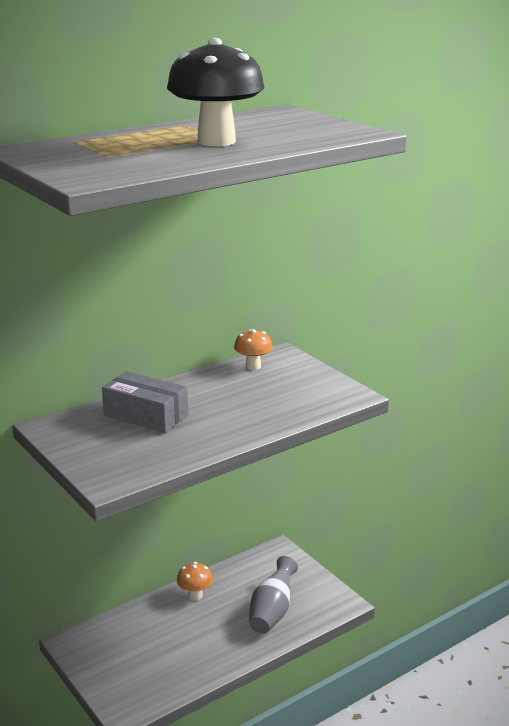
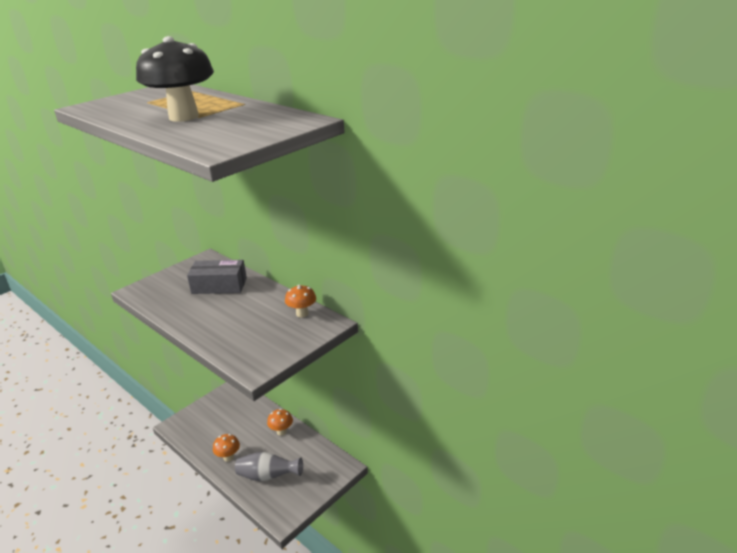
camera: 80 degrees right, 5 degrees up
(146, 415) = (219, 286): grey box -> grey box turned 75 degrees clockwise
(223, 648) = (228, 457): none -> orange mushroom

